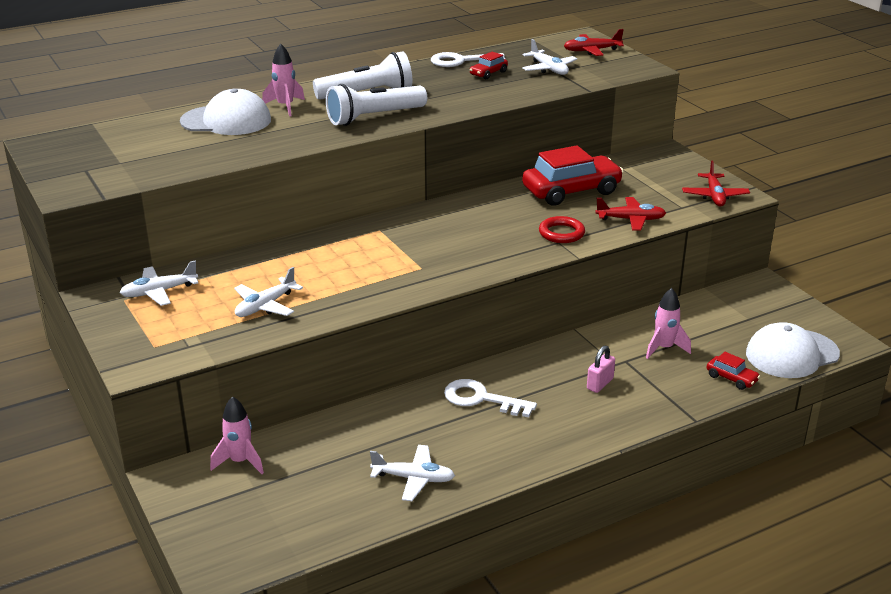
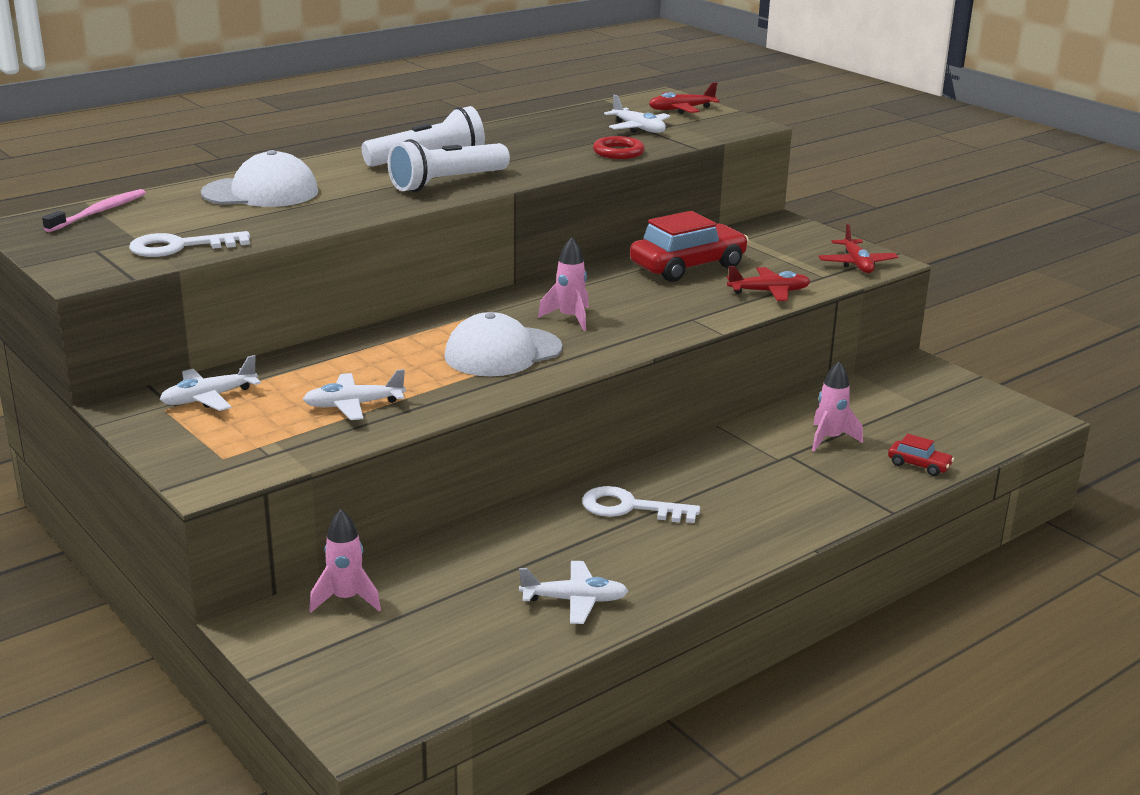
camera: 10 degrees left, 5 degrees down
(99, 134) = (98, 212): none -> pink toothbrush
(265, 306) = (353, 405): white plane -> white plane turned 45 degrees clockwise
(285, 106) = (330, 175): pink rocket -> pink rocket (570, 318)
(461, 61) = (530, 124): white key -> white key (180, 247)
(488, 73) = (568, 135): red car -> none
(561, 233) = (692, 310): red ring -> red ring (618, 152)
(600, 384) = (767, 481): pink padlock -> none
(791, 354) = (978, 435): white cap -> white cap (503, 352)

